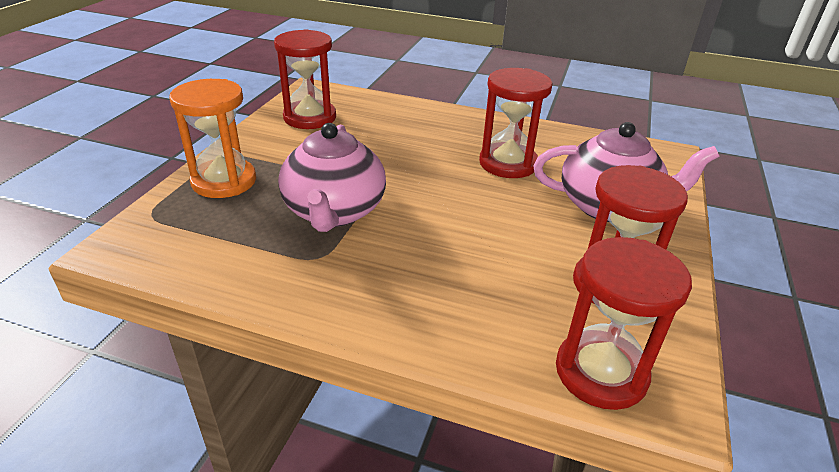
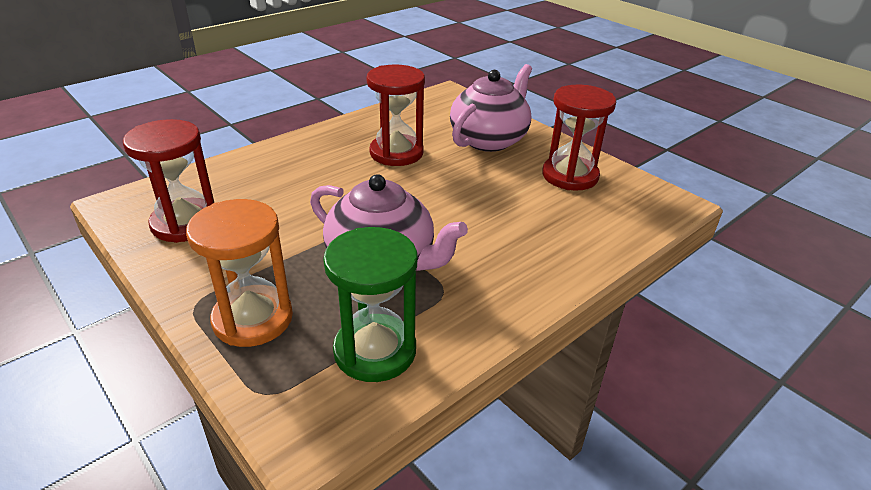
camera: 60 degrees left, 0 degrees up
(218, 246) = (375, 351): none -> green hourglass
(601, 372) = (643, 214): red hourglass -> none

